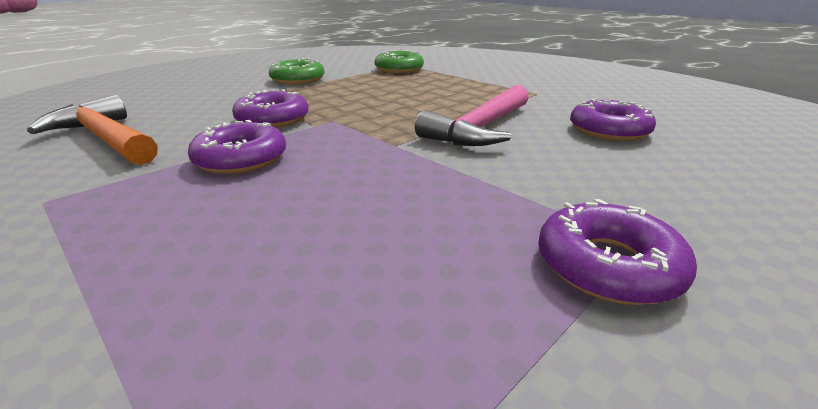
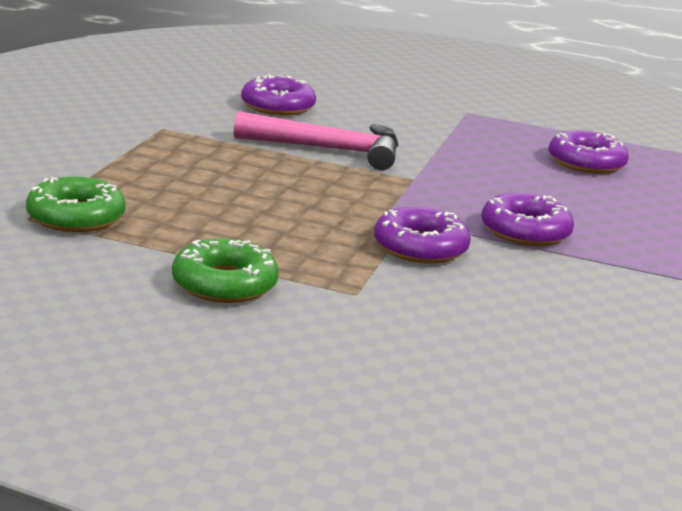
camera: 120 degrees left, 5 degrees down
(106, 139) = (587, 318): orange hammer -> none
(607, 266) = (498, 119): purple donut -> purple donut (586, 162)

